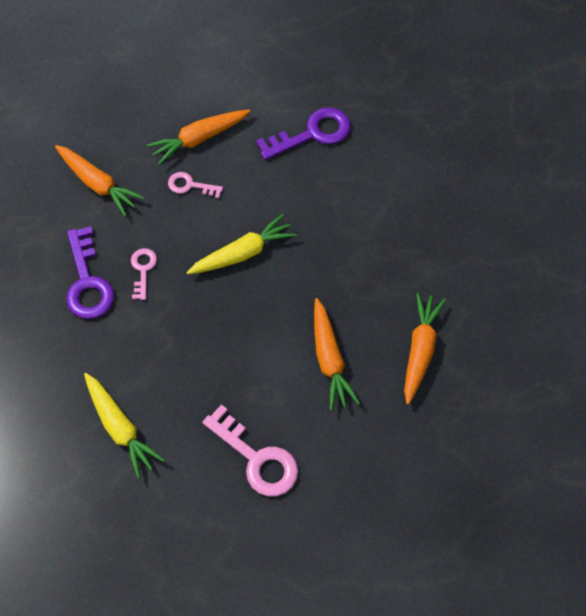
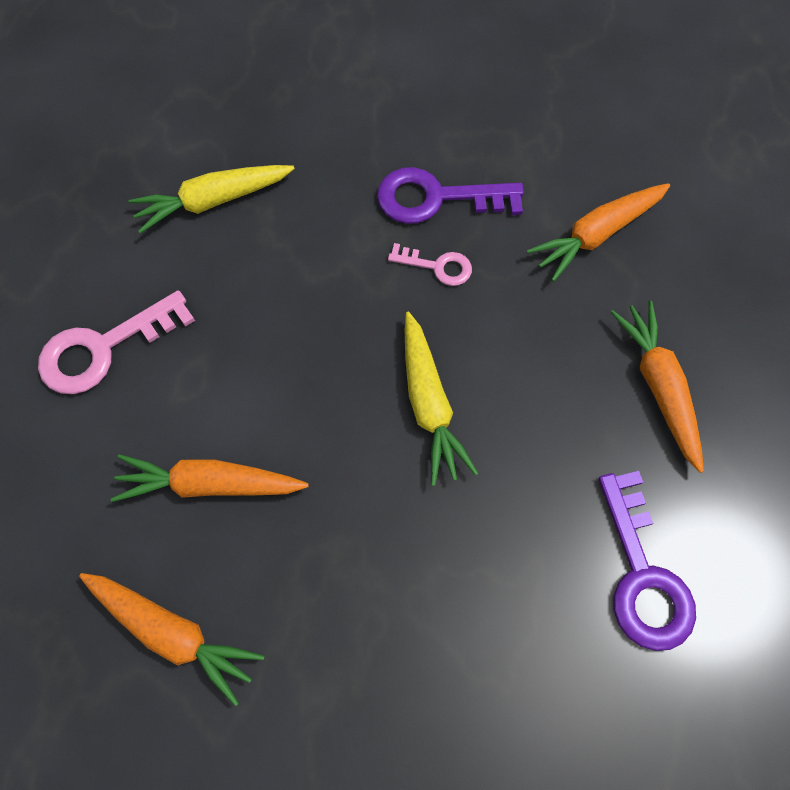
camera: 105 degrees right, 5 degrees up
(190, 185) = (570, 356): pink key -> none

